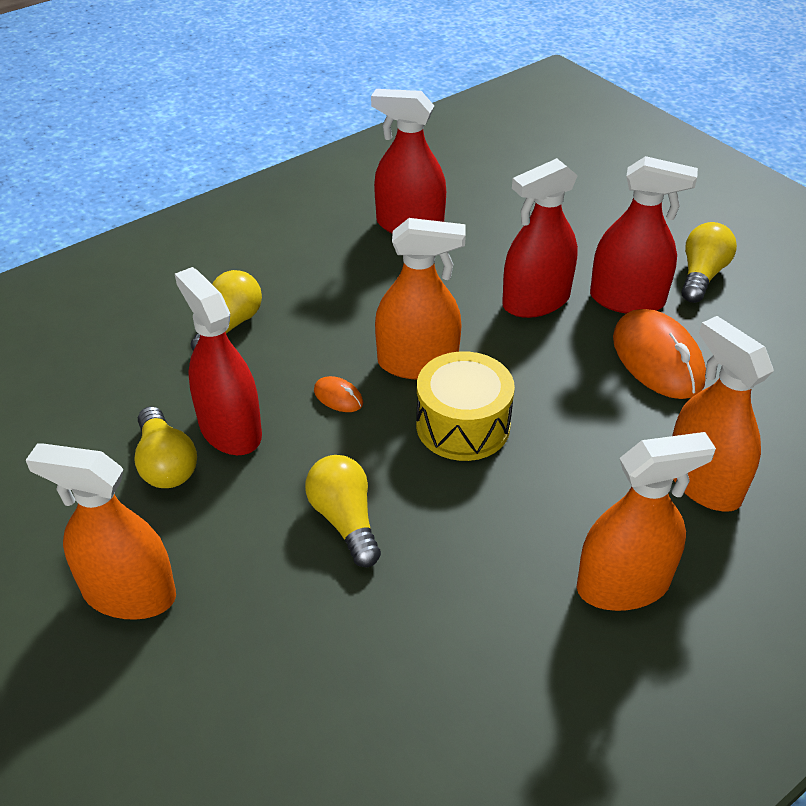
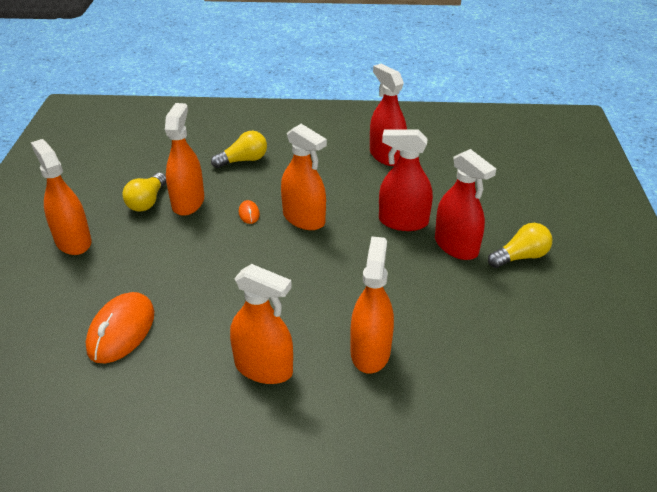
camera: 40 degrees right, 5 degrees down
(230, 429) = (188, 202): red spray bottle -> orange spray bottle
(345, 520) = (184, 264): yellow light bulb -> none
(463, 425) = (287, 256): yellow drum -> none
(657, 359) = (431, 283): orange mouse -> orange mouse (121, 331)

